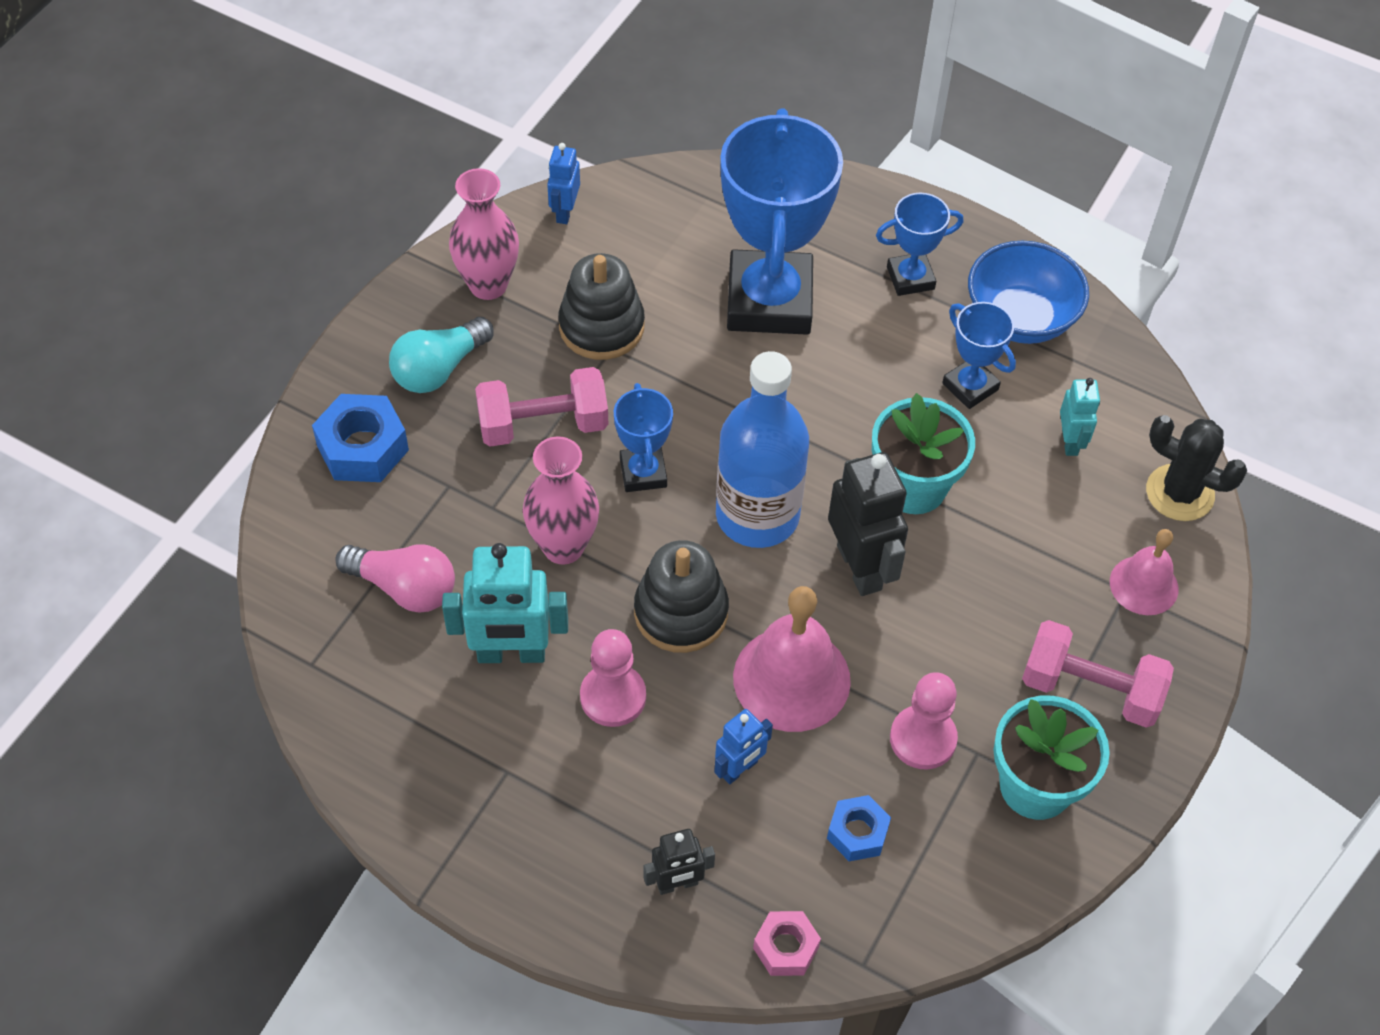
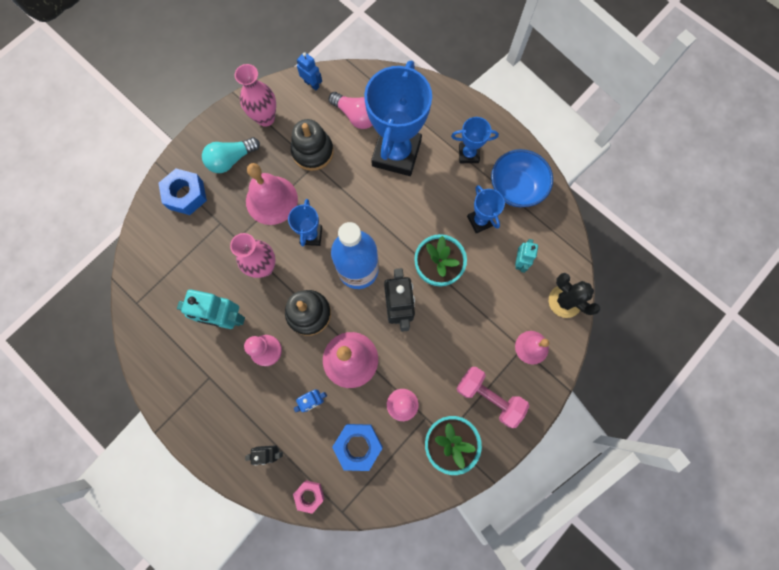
camera: 15 degrees right, 20 degrees up
(404, 588) = (187, 273): pink light bulb -> pink light bulb (356, 116)
(543, 425) = (271, 200): pink dumbbell -> pink bell
(564, 212) = (312, 84): blue robot -> blue robot turned 105 degrees clockwise
(857, 833) = (358, 445): blue nut -> blue nut, size x1.62

